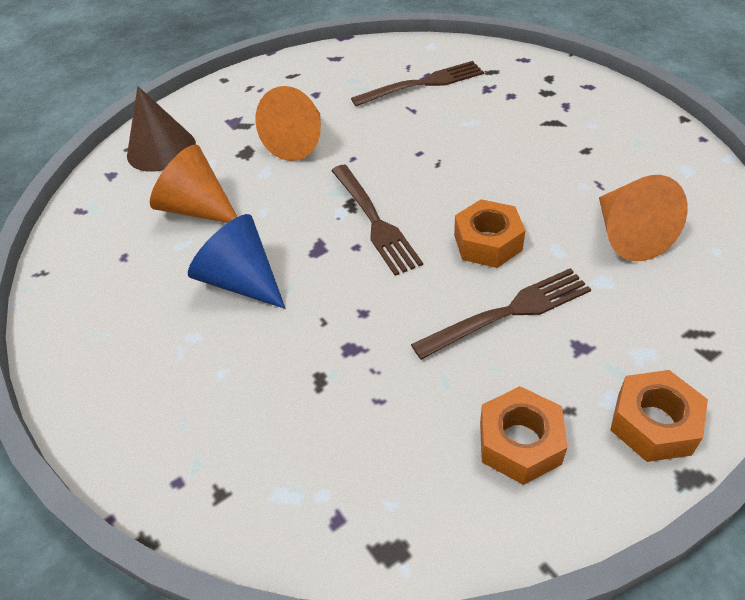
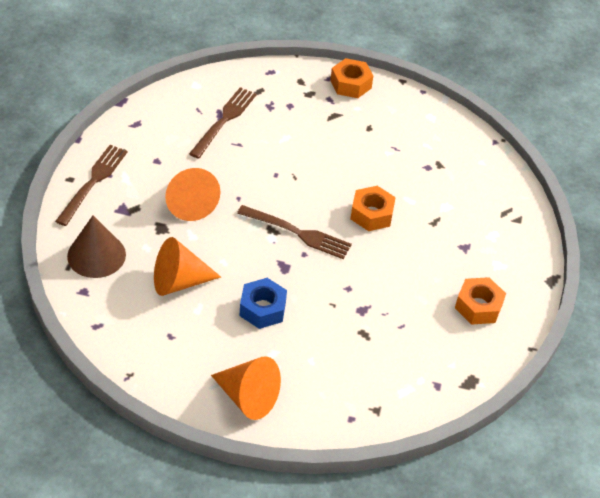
camera: 50 degrees left, 0 degrees up
(241, 281) = (262, 309): blue cone -> blue nut
(509, 312) = (418, 247): brown fork -> brown fork (93, 182)
(629, 235) = (436, 173): orange cone -> orange cone (248, 397)
(653, 423) = (521, 265): orange nut -> orange nut (350, 84)

